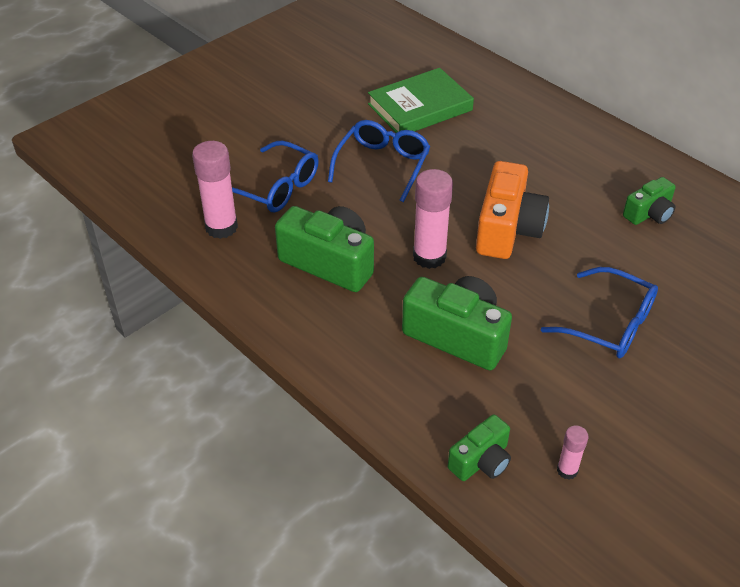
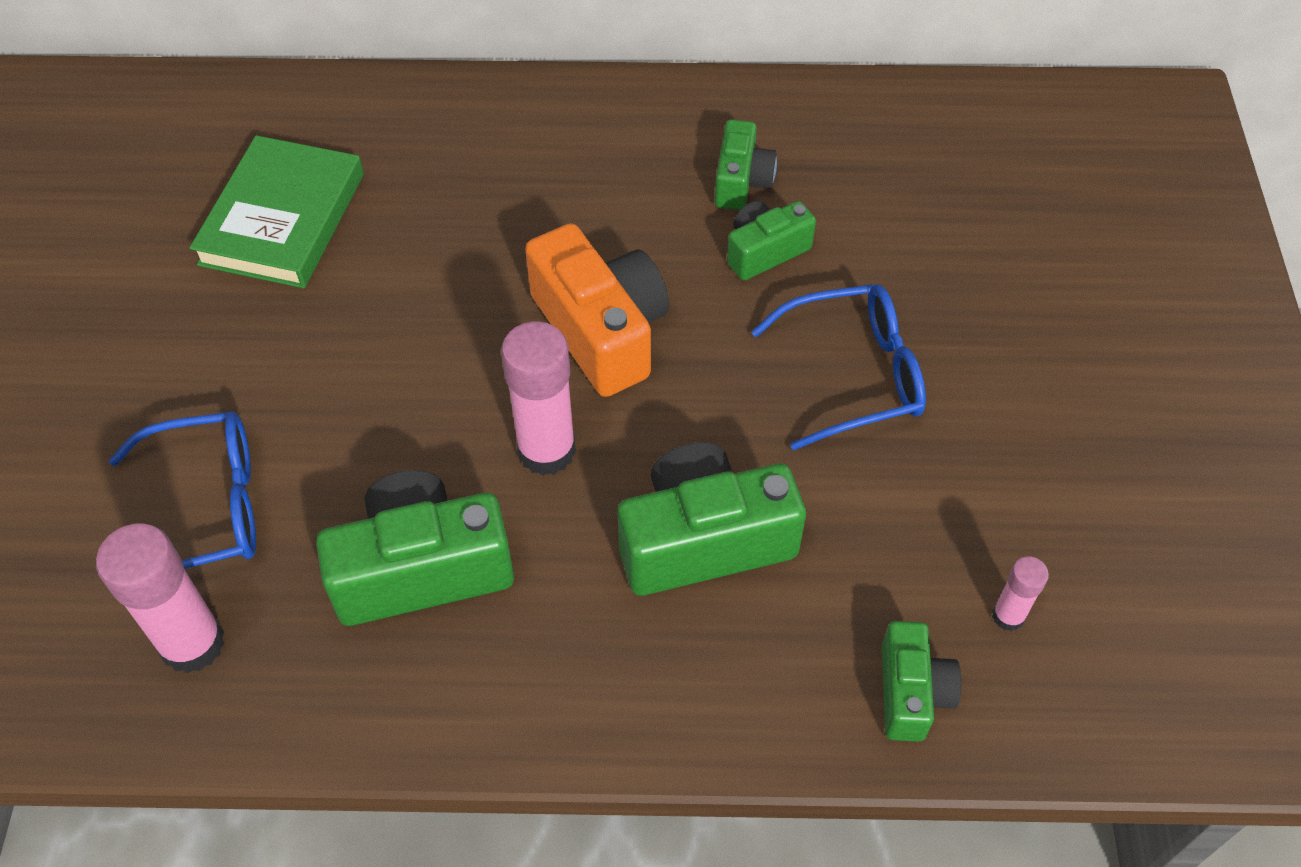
camera: 45 degrees left, 10 degrees up
(382, 165) = (329, 353): blue glasses -> none
(626, 248) = (765, 251): none -> green camera

